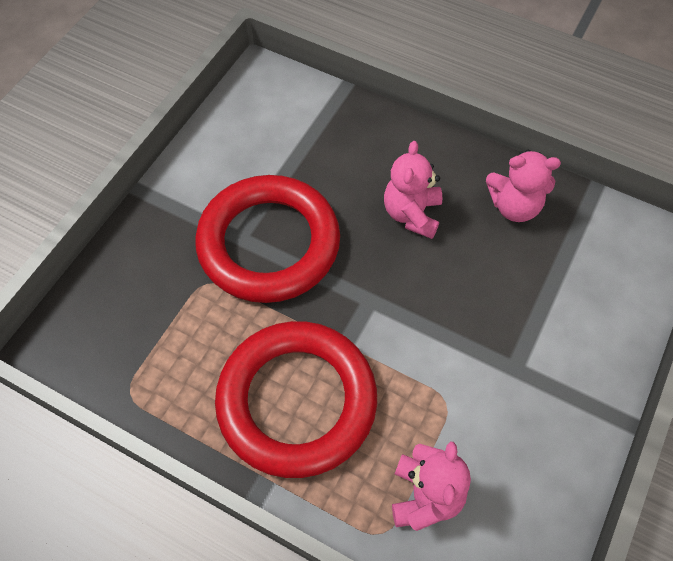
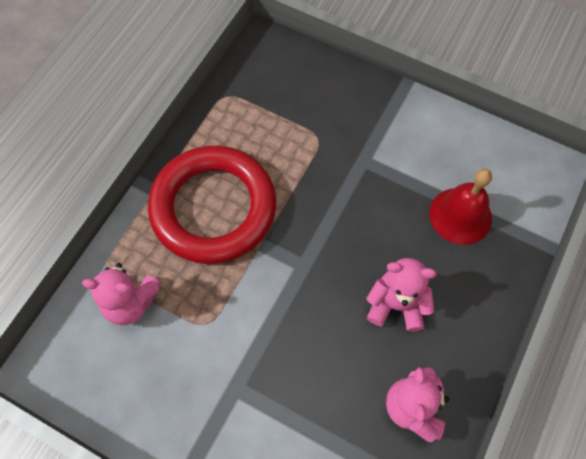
camera: 90 degrees right, 5 degrees up
(269, 243) = (357, 182): red ring -> none
(312, 153) = (460, 215): none -> red bell

